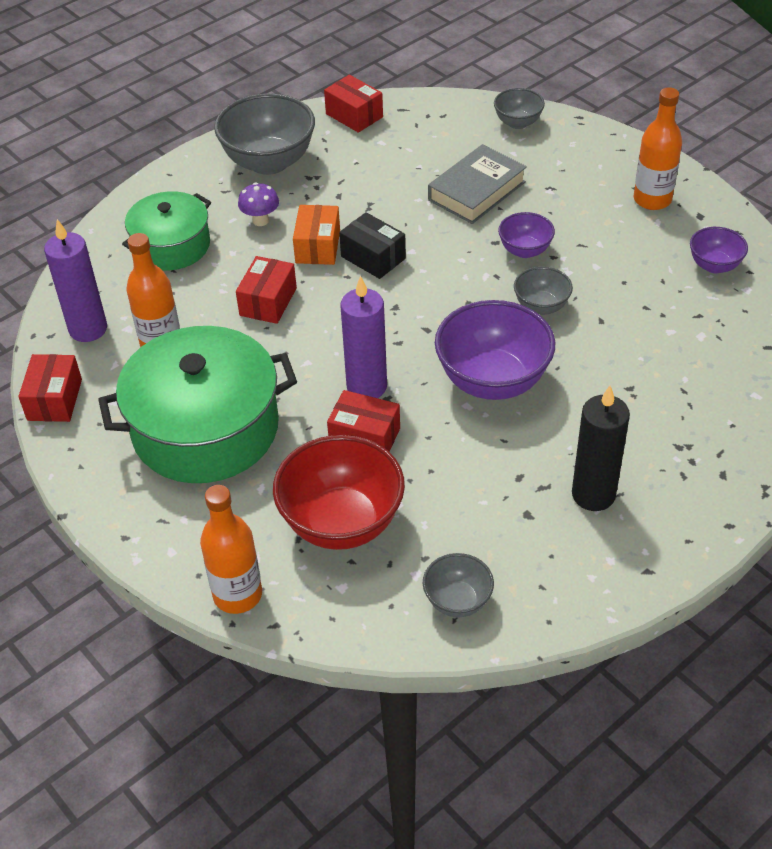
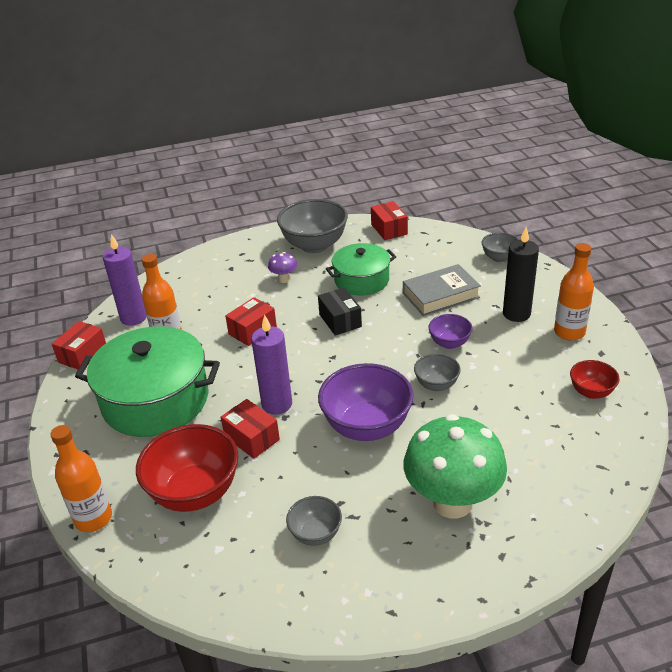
camera: 25 degrees right, 10 degrees down
(171, 246) = (219, 281): green pot -> green pot (361, 280)
(317, 247) = (308, 304): orange box -> none
(457, 601) = (233, 580): grey bowl -> grey bowl (315, 534)
(593, 494) = (387, 535): black candle -> black candle (516, 314)
(640, 436) = (452, 502): none -> green mushroom
(714, 265) = (591, 392): purple bowl -> red bowl

